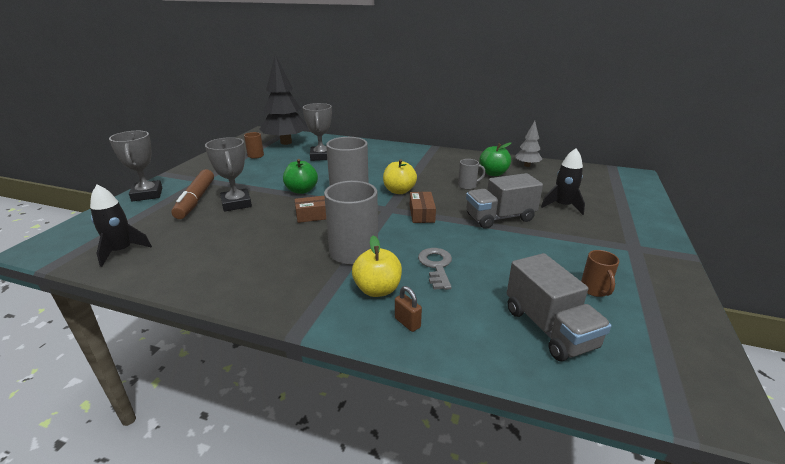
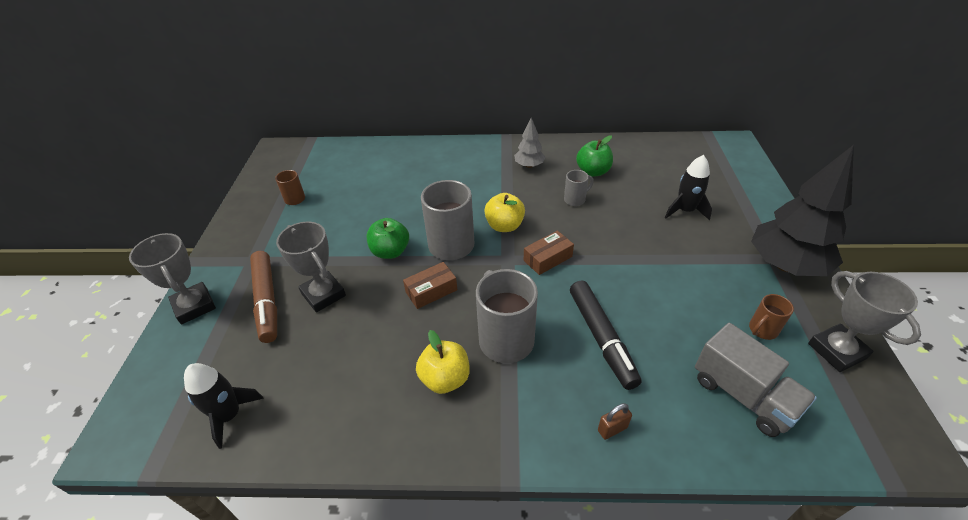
camera: 15 degrees left, 15 degrees up
(286, 142) = (320, 165): black tree -> black tree (785, 265)
(321, 156) = (380, 183): grey trophy -> grey trophy (836, 351)
(377, 290) = (560, 391): yellow apple -> yellow apple (445, 378)
(407, 323) = (612, 429): brown padlock -> brown padlock turned 60 degrees counterclockwise
(422, 213) = (548, 258): brown box -> brown box turned 75 degrees clockwise
(436, 266) = (601, 338): grey key -> black marker
(500, 218) = (631, 245): grey truck -> none
(527, 165) = (622, 150): grey tree -> grey tree (529, 165)
(595, 290) = (762, 330): brown mug -> brown mug turned 75 degrees clockwise

